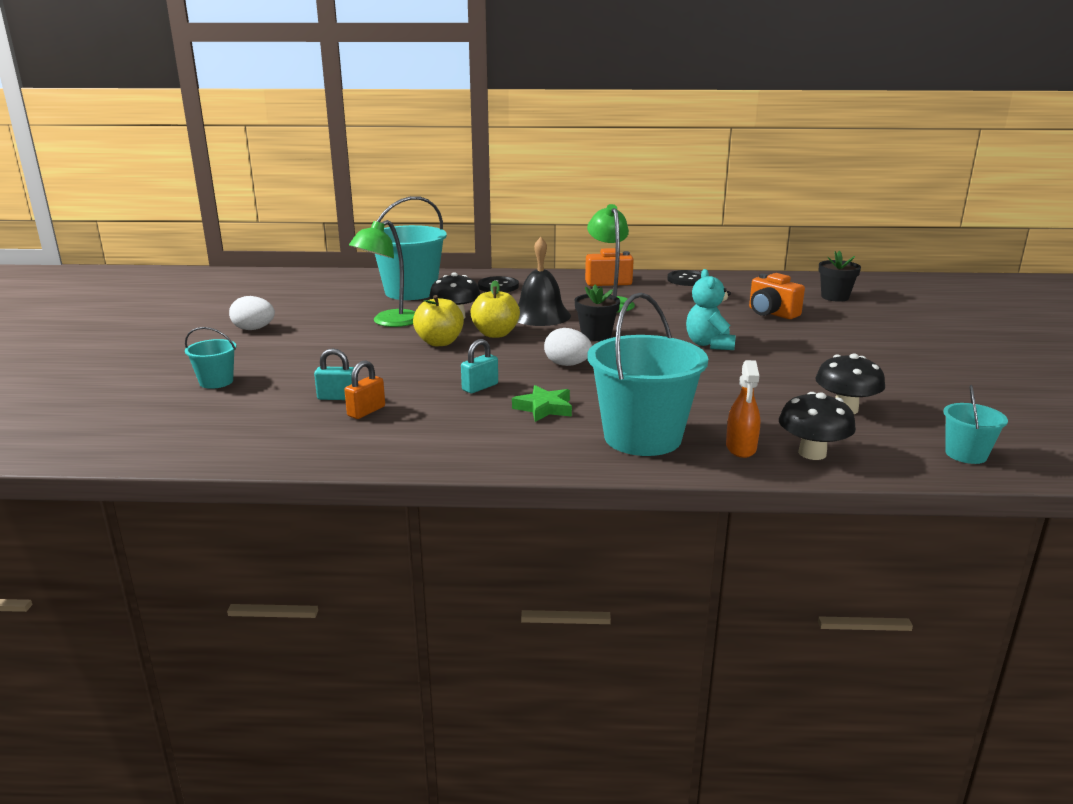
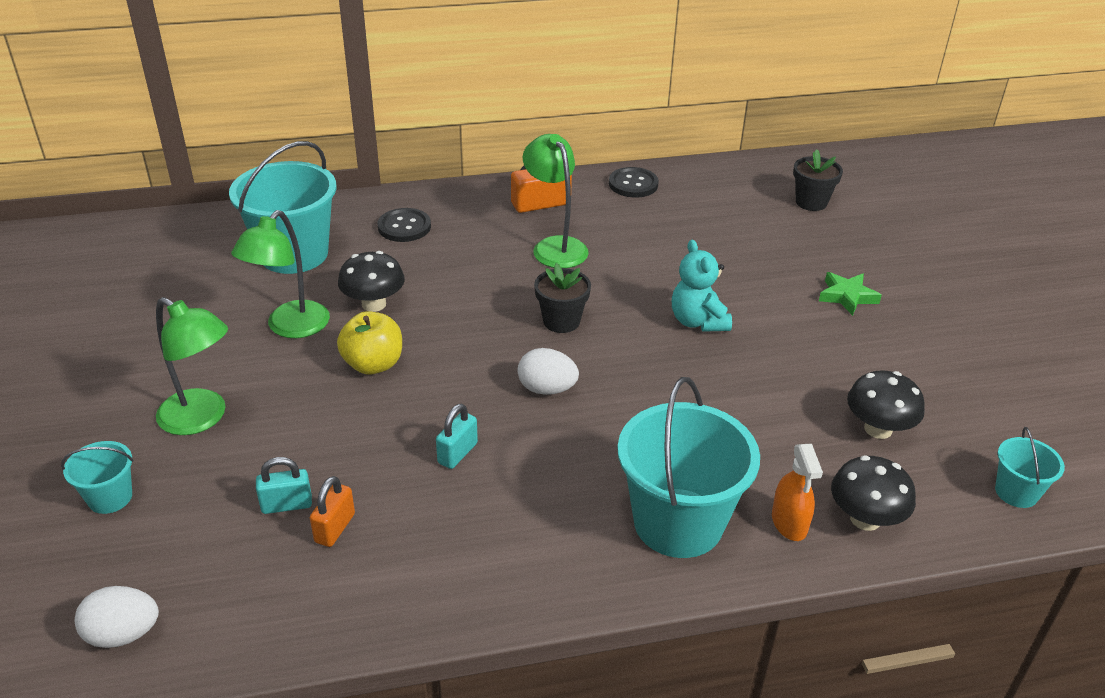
camera: 15 degrees left, 15 degrees up
(254, 329) = (112, 369): white egg -> white egg (123, 634)
(301, 355) = (202, 418): none -> green lamp
(495, 334) = (437, 335): yellow apple -> none
(540, 315) = (479, 286): black bell -> none
(544, 408) = (549, 484): green star -> green star (847, 296)
(771, 313) = (750, 246): orange camera -> none

